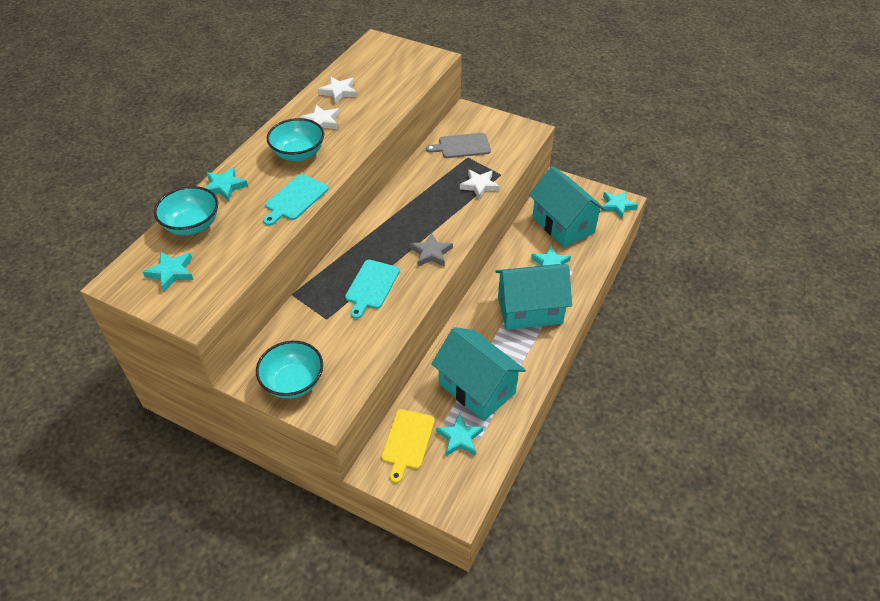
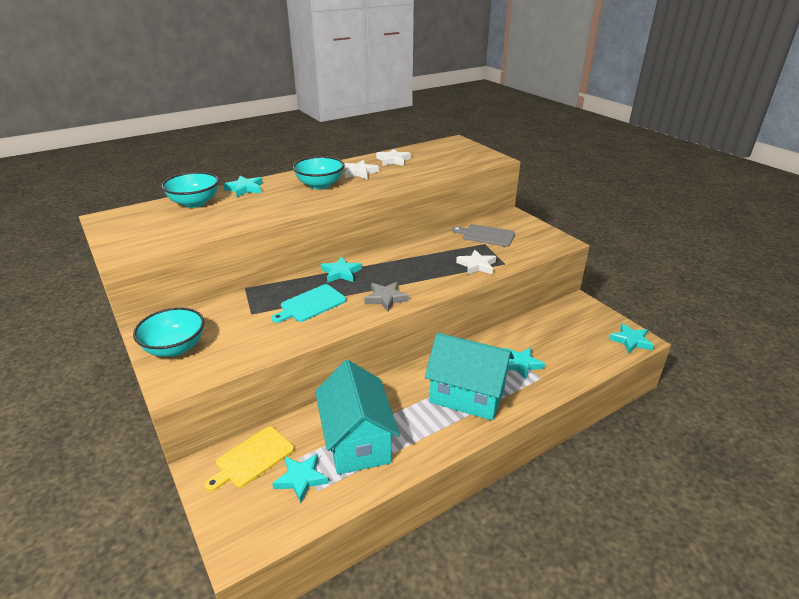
camera: 30 degrees right, 15 degrees down
(171, 272) = (144, 223): turquoise star -> turquoise star (341, 273)
(295, 199) = (284, 208): turquoise cutting board -> none
(563, 225) = (559, 337): turquoise house -> none

